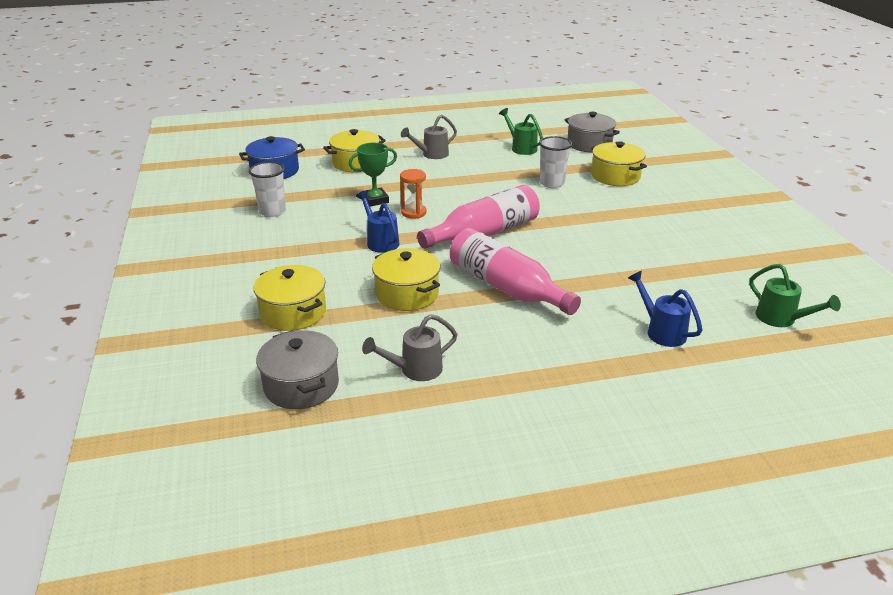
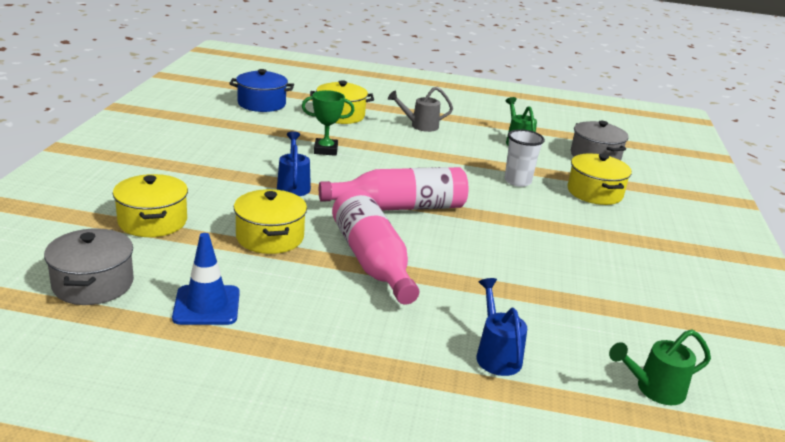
camera: 20 degrees right, 5 degrees down
(272, 212) = (224, 135): white cup -> none
(413, 213) = (350, 170): orange hourglass -> none
(415, 370) = (206, 305): grey watering can -> blue traffic cone
(781, 319) = (654, 389): green watering can -> green watering can turned 90 degrees clockwise

